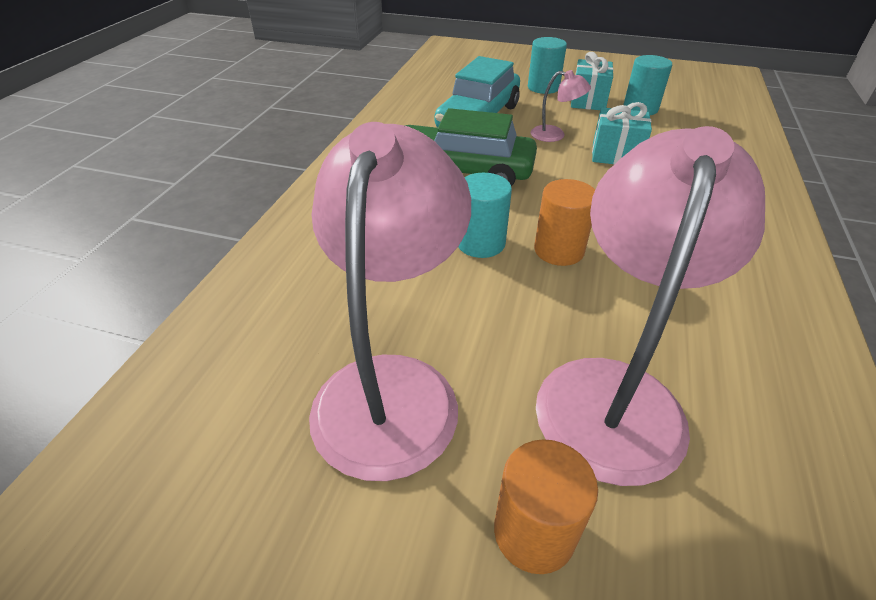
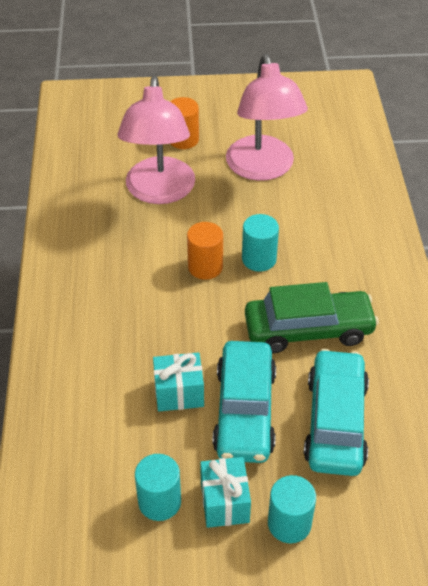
camera: 160 degrees right, 5 degrees up
(555, 135) = (244, 411): pink lamp -> turquoise car

